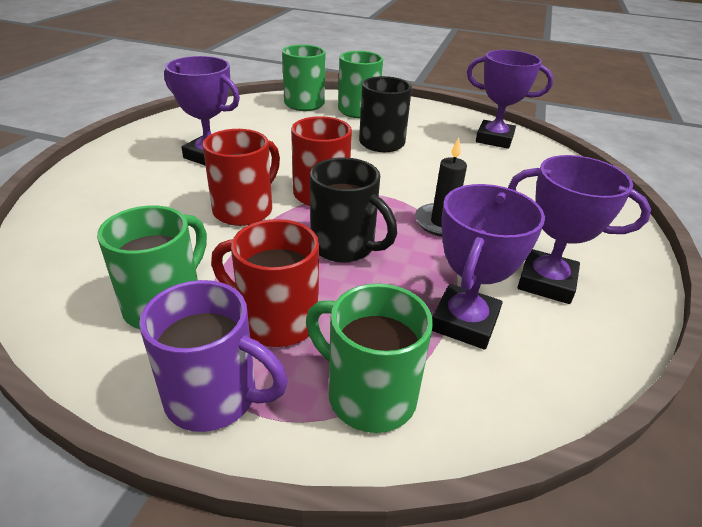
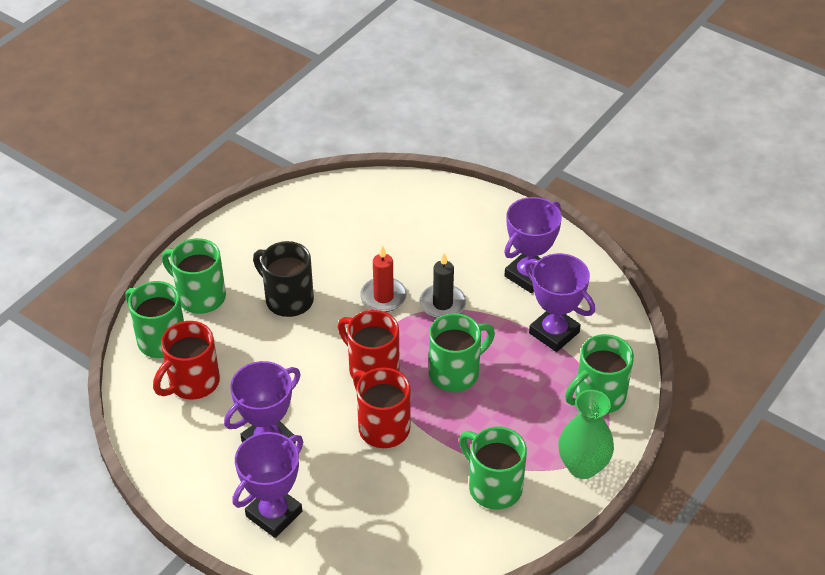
camera: 70 degrees left, 10 degrees up
(214, 397) = (582, 466): purple mug -> green vase
(276, 320) = (526, 428): red mug -> red mug (192, 383)
(344, 246) = (456, 372): black mug -> green mug
(423, 186) = (383, 297): none -> red candle
(494, 139) = (313, 213): purple trophy -> purple trophy (274, 514)

